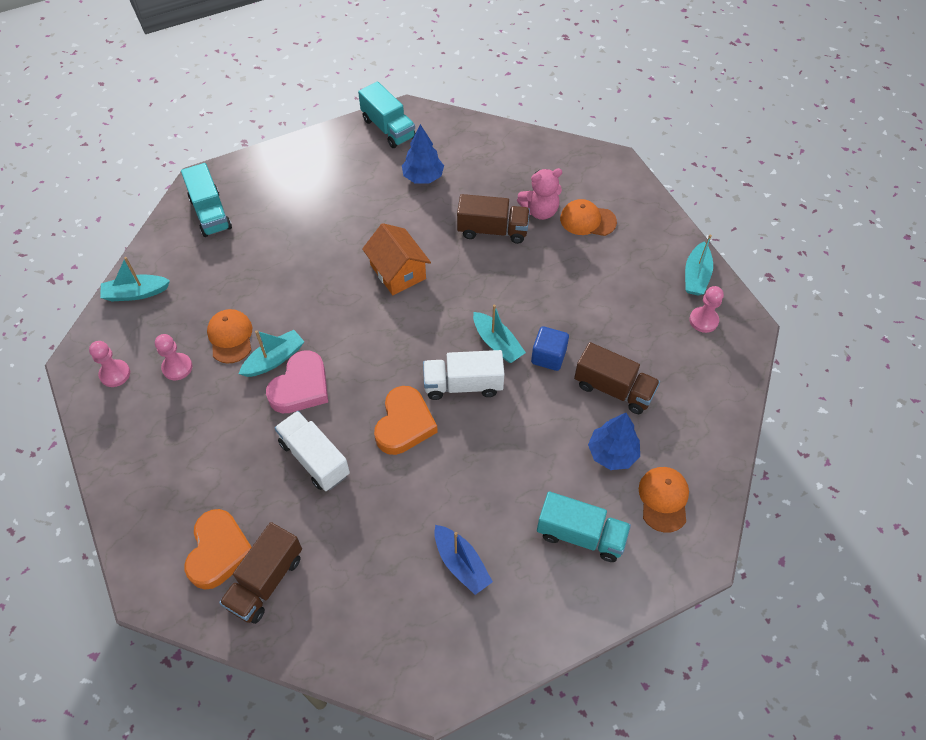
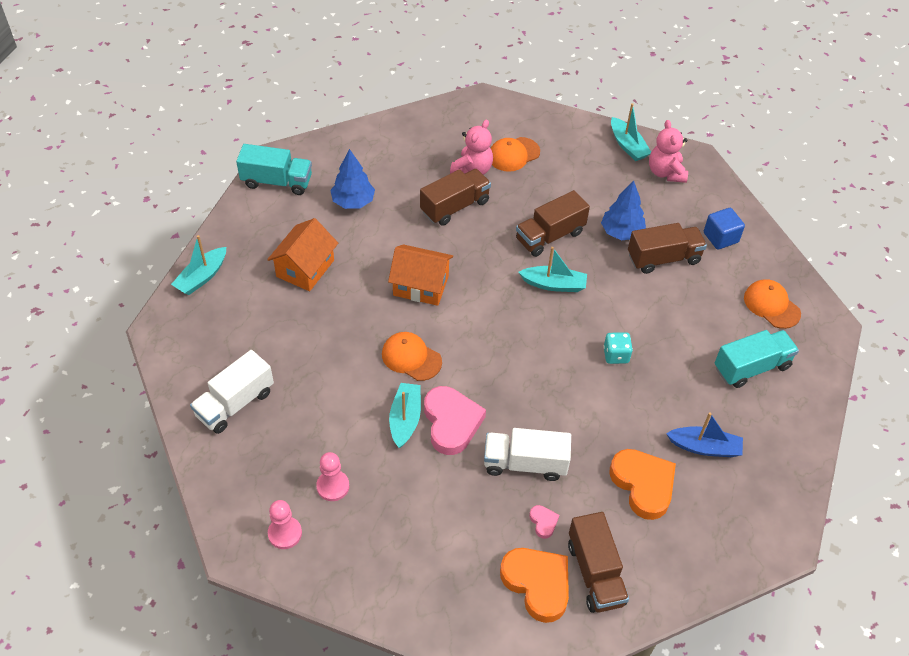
camera: 45 degrees left, 5 degrees down
(136, 293) = (219, 459): turquoise boat -> turquoise boat (202, 277)
(210, 213) = (204, 349): turquoise truck -> none
(230, 337) = (348, 430): orange cap -> orange cap (411, 358)
(276, 512) = (543, 522): none -> pink heart
(335, 203) = (305, 268): none -> orange house
(404, 424) = (558, 388): orange heart -> orange heart (643, 485)
(463, 385) = (565, 330): white truck -> white truck (235, 403)
(479, 434) = (616, 355): none -> turquoise dice
(539, 304) = (550, 236): none -> brown truck
(548, 356) = (598, 268): blue cube -> blue cube (720, 237)
(612, 453) = (710, 301): blue tree -> blue tree (621, 232)
(703, 320) = (665, 172): pink pawn -> pink teddy bear

